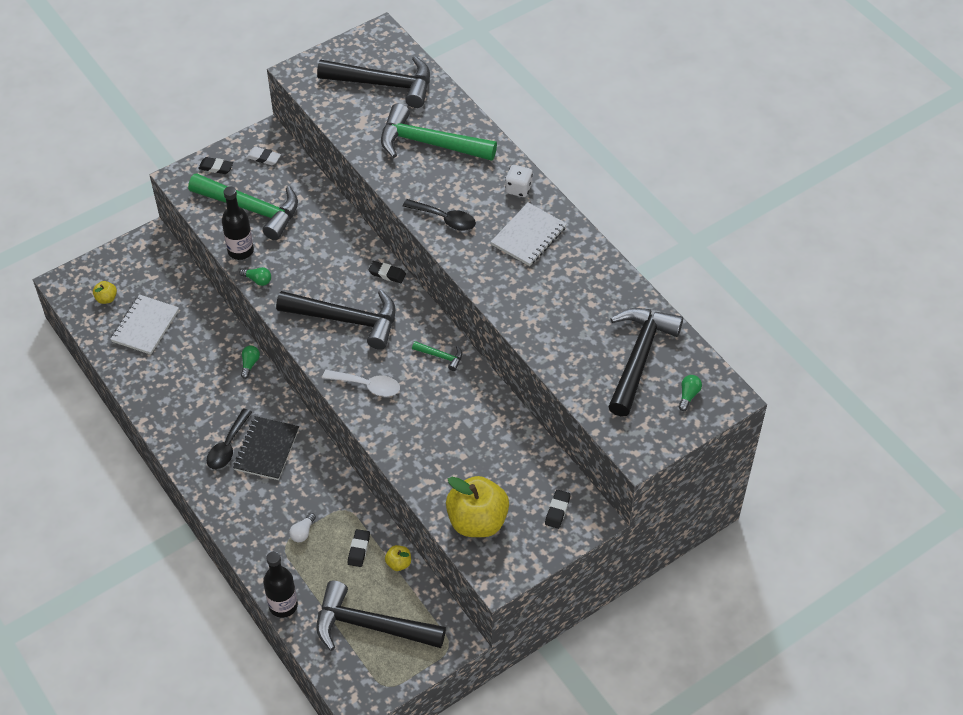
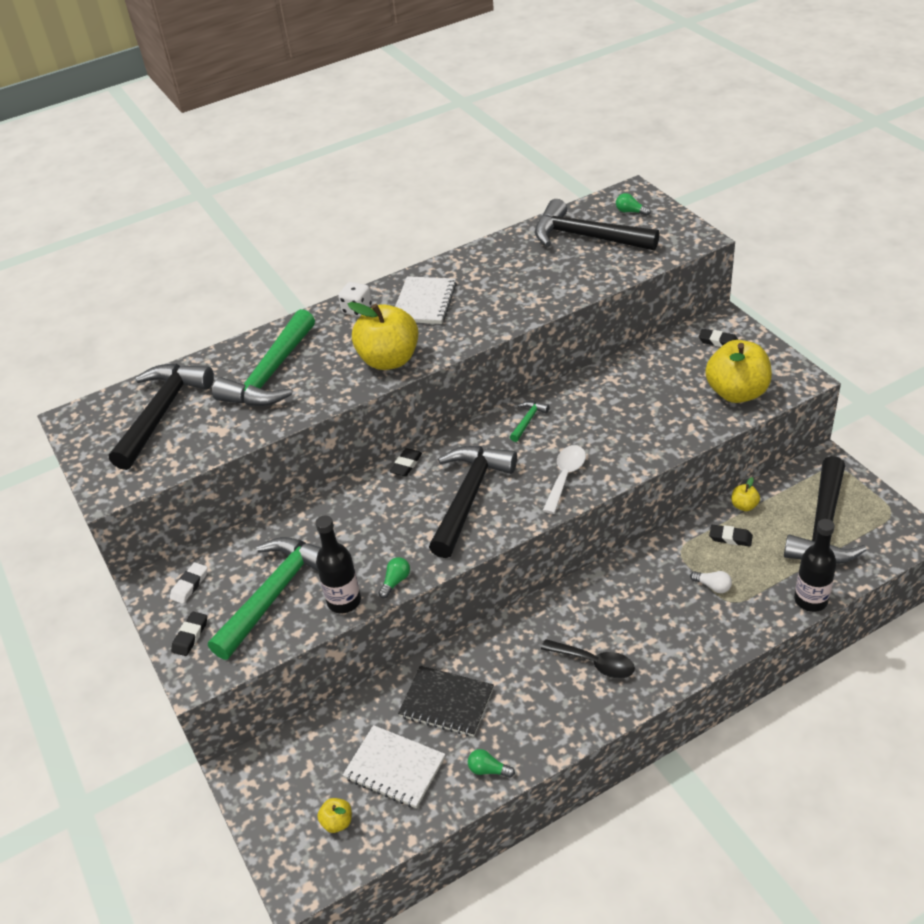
camera: 80 degrees left, 10 degrees down
(250, 364) = (471, 647): green light bulb -> green light bulb (488, 770)
(266, 449) = (599, 624): black notebook -> black notebook (446, 703)
(445, 219) = (389, 360): black spoon -> yellow apple
(528, 236) = (424, 302): white notebook -> white notebook turned 60 degrees clockwise

